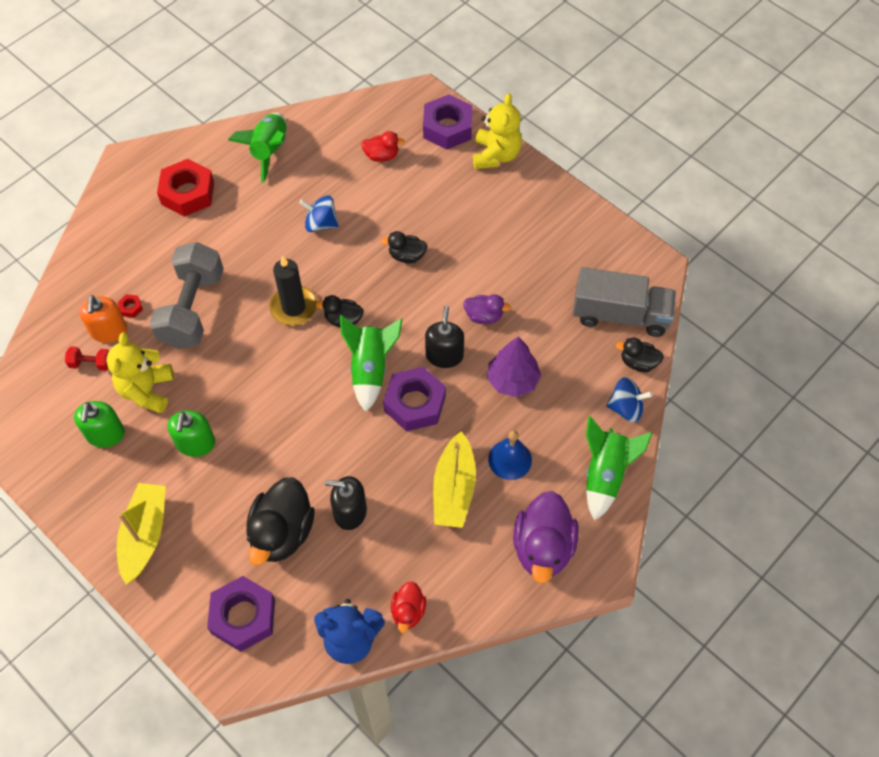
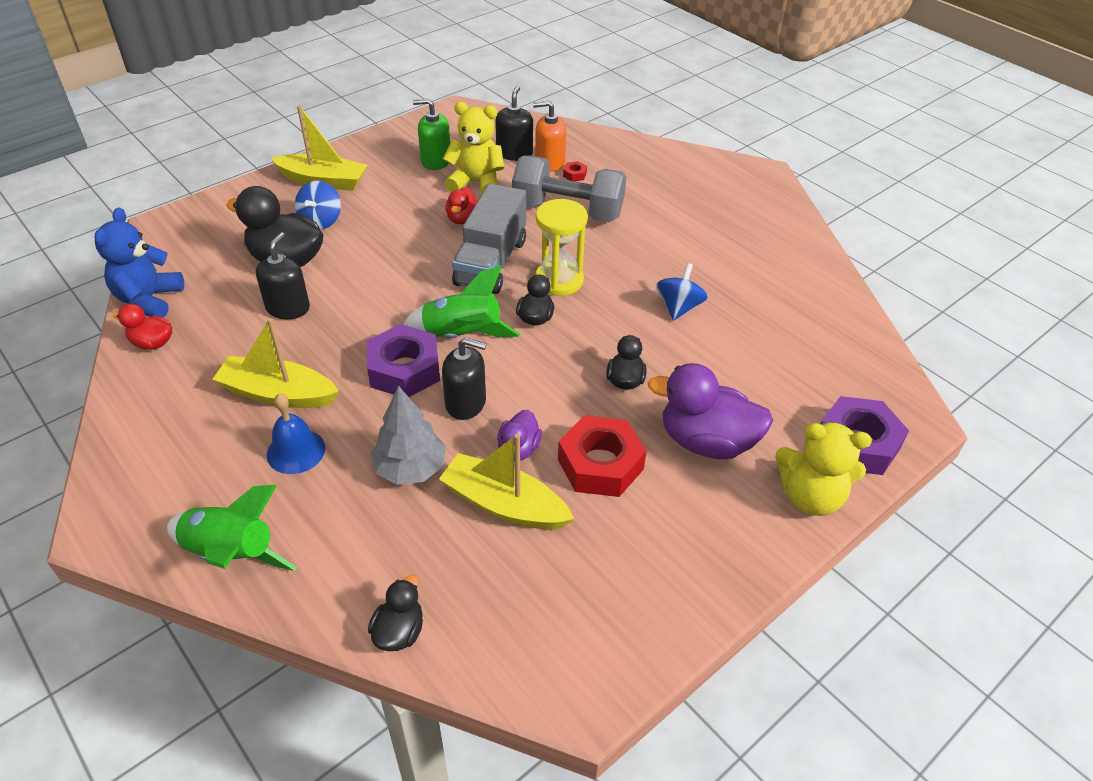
camera: 95 degrees right, 15 degrees down
(91, 363) = (514, 153): red dumbbell -> black soap dispenser
(187, 193) = (722, 211): red nut -> red nut (600, 464)
(195, 443) = (408, 210): green soap dispenser -> none
(243, 617) = (213, 234): purple nut -> none
(269, 151) = (790, 271): green rocket -> none
(293, 307) = (559, 280): black candle -> yellow hourglass
(381, 156) = (794, 369): red duck -> red duck (462, 218)
(512, 380) = (410, 468): purple tree -> grey tree
(533, 319) = (504, 504): none -> yellow boat
(543, 548) = (162, 469): purple duck -> purple duck (706, 441)
(620, 315) = (492, 621): grey truck -> grey truck (491, 262)
(626, 408) = (326, 599): blue spinning top -> blue spinning top (321, 221)

